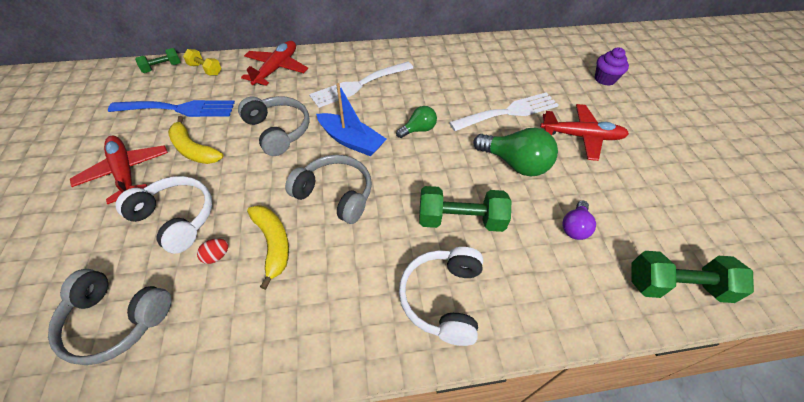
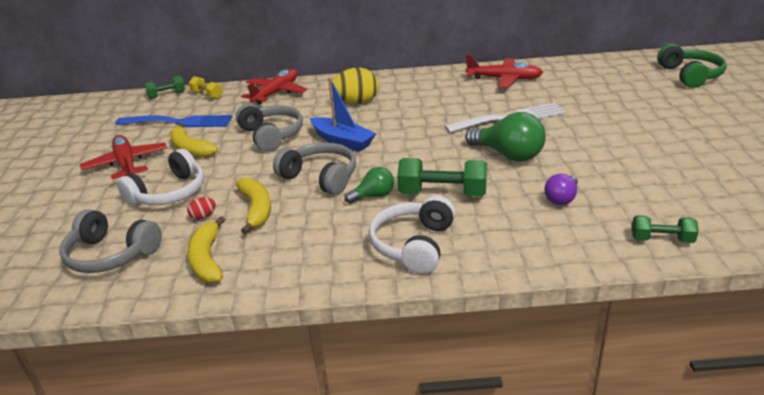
camera: 10 degrees right, 20 degrees down
(176, 218) = (169, 193): white headphones -> white headphones turned 90 degrees clockwise
(226, 326) = (207, 259): none -> yellow banana
(358, 85) = (356, 102): white fork -> yellow egg
(418, 130) = (412, 132): green light bulb -> green light bulb (373, 196)
(581, 136) = (586, 135): red plane -> red plane (504, 79)
(604, 79) = (624, 92): purple cupcake -> none
(657, 59) = (690, 75): none -> green headphones
(676, 286) = (661, 239): green dumbbell -> green dumbbell, size x0.58

